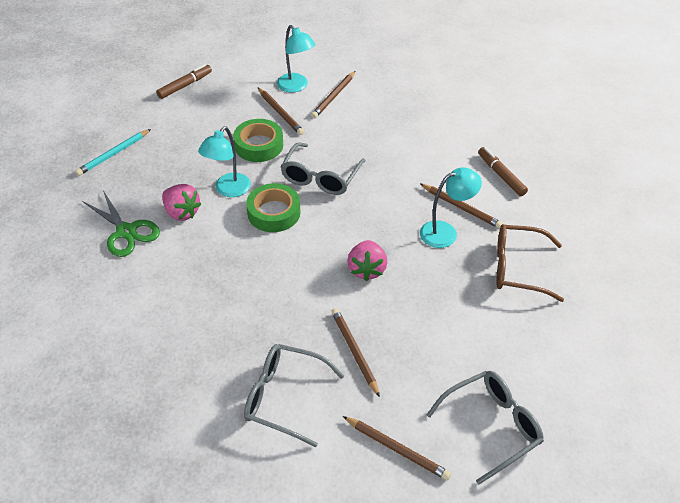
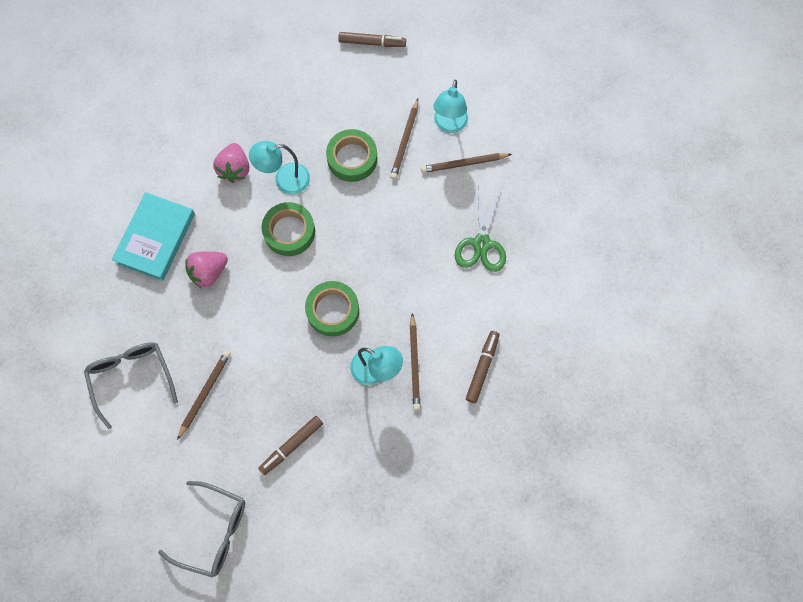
camera: 50 degrees right, 25 degrees up
(113, 154) = (251, 68): turquoise pencil -> none
(126, 232) = (185, 150): green scissors -> green scissors (481, 244)
(176, 298) = (156, 238): none -> turquoise book
(320, 177) = (356, 233): grey glasses -> none
(367, 269) = (288, 343): pink strawberry -> pink strawberry (209, 272)
(368, 227) = (332, 310): none -> green tape
(397, 449) = (147, 481): brown pencil -> none
(460, 321) = (291, 446): none -> brown marker
(517, 268) = (381, 452): brown glasses -> none

